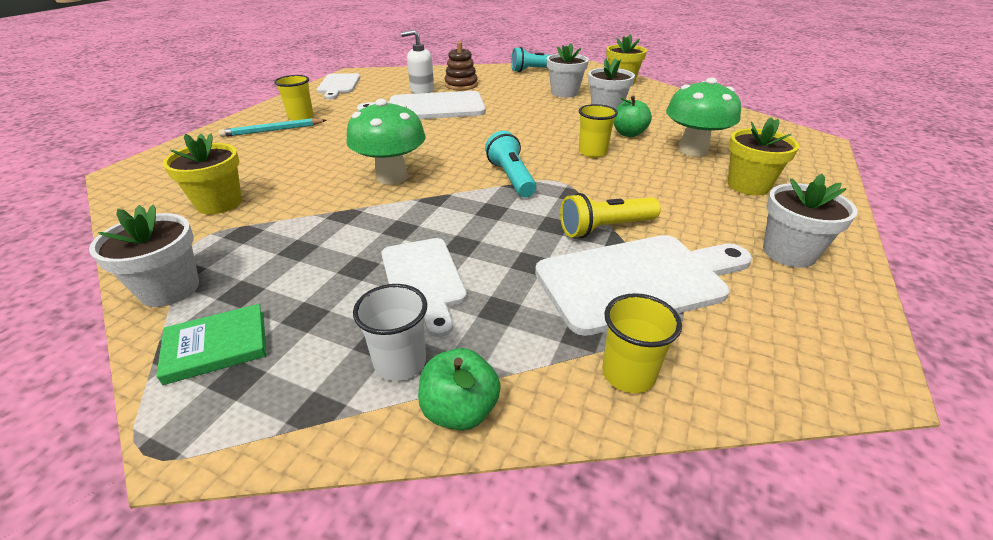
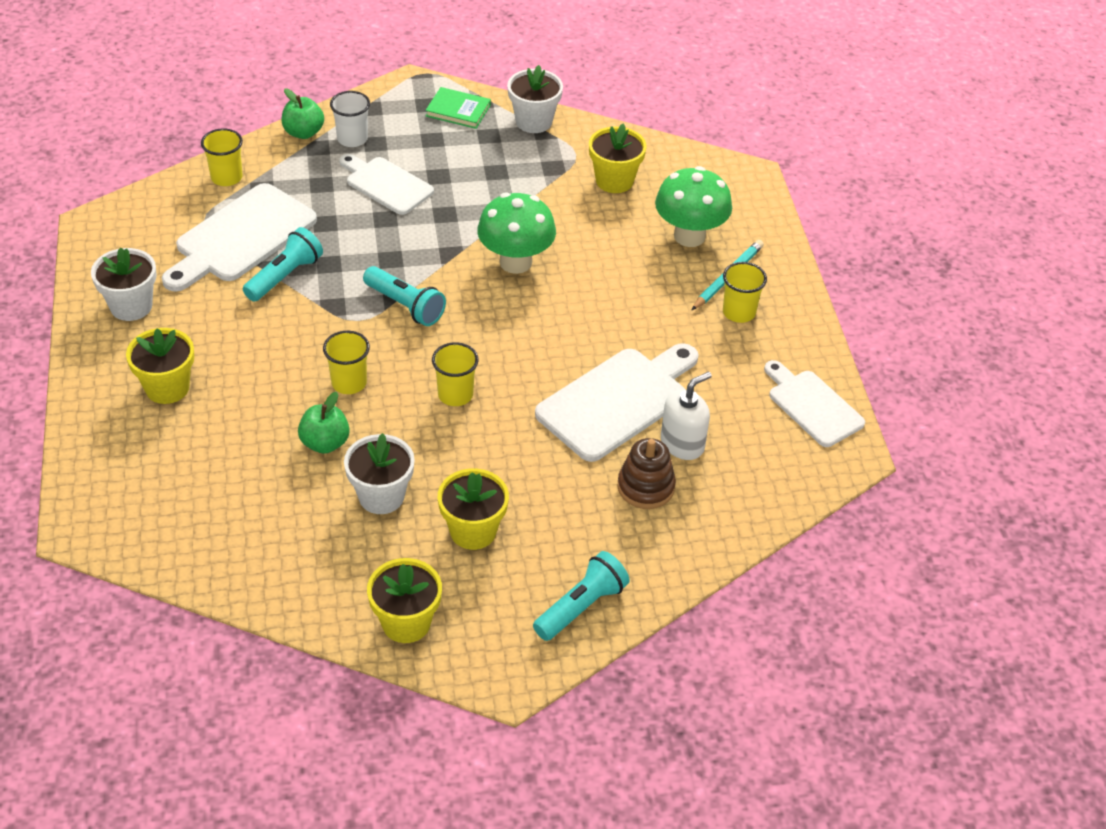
camera: 145 degrees right, 10 degrees up
(216, 346) = (458, 110): green book -> green book turned 75 degrees clockwise
(523, 131) = (455, 395): none -> yellow cup
(564, 93) = (473, 531): white flower pot -> yellow flower pot
(605, 228) = (285, 276): yellow flashlight -> turquoise flashlight
(693, 150) = (236, 435): green mushroom -> green mushroom (689, 236)

